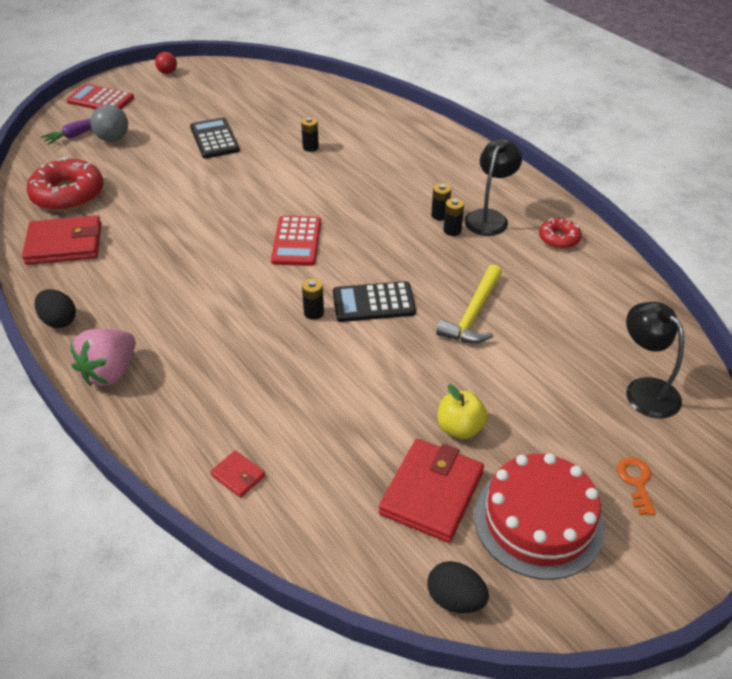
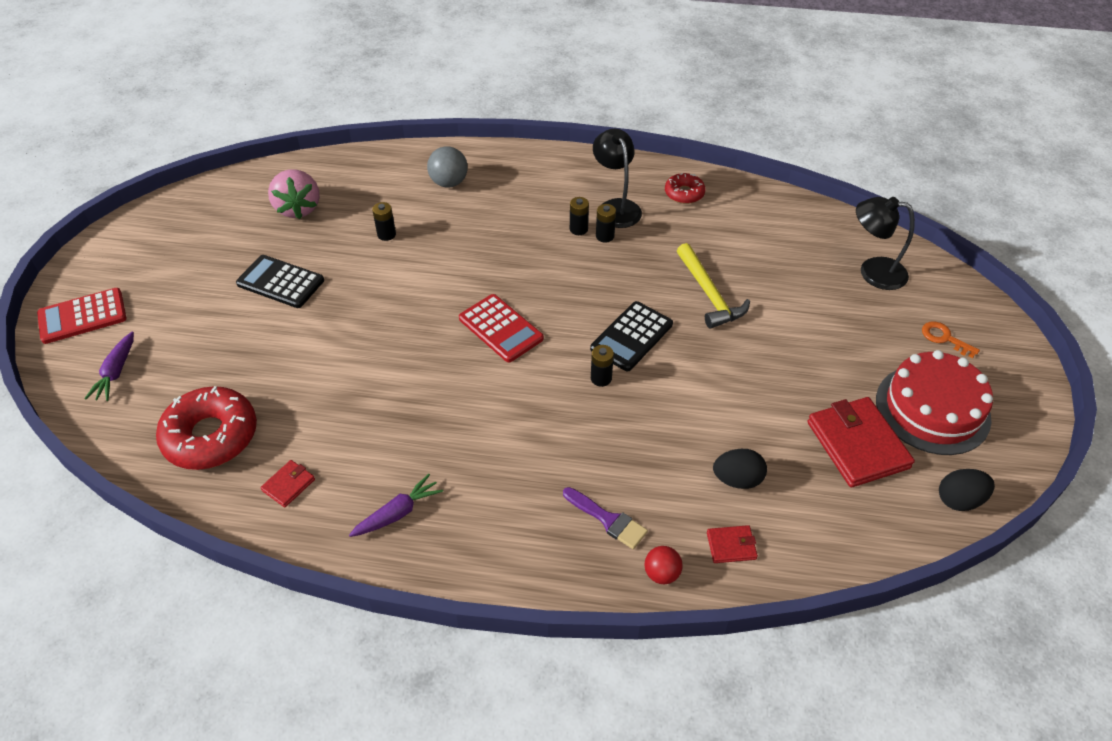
camera: 45 degrees left, 5 degrees up
(59, 321) = (400, 555): black egg -> black egg (737, 479)
(64, 244) = (288, 485): red wallet -> red wallet, size x0.47
(90, 299) = (398, 513): none -> purple carrot
(110, 372) = (517, 557): pink strawberry -> pink strawberry (298, 208)
(113, 139) = (168, 348): grey ball -> grey ball (449, 183)
(167, 72) = (117, 242): red ball -> red ball (661, 573)
(189, 395) = (607, 520): none -> purple brush
(460, 428) = (813, 386): yellow apple -> none

